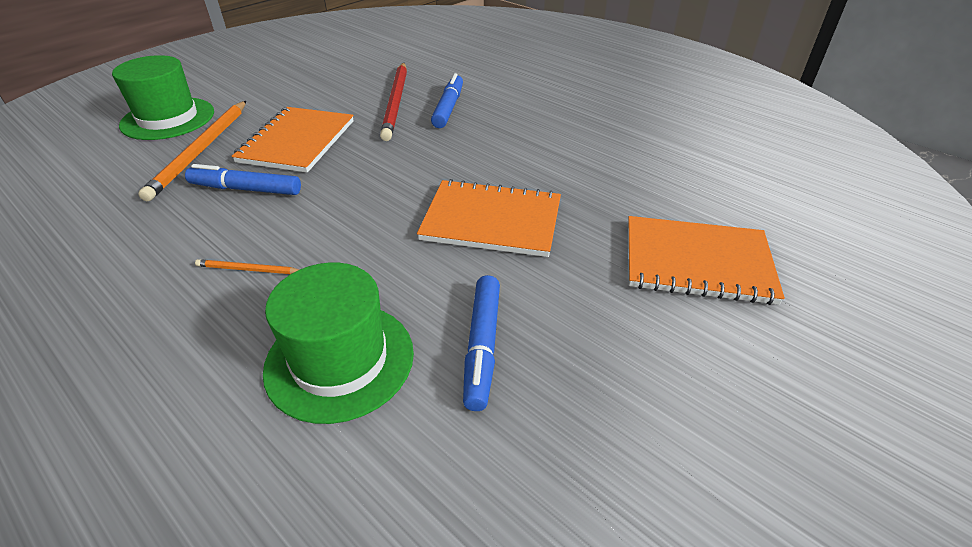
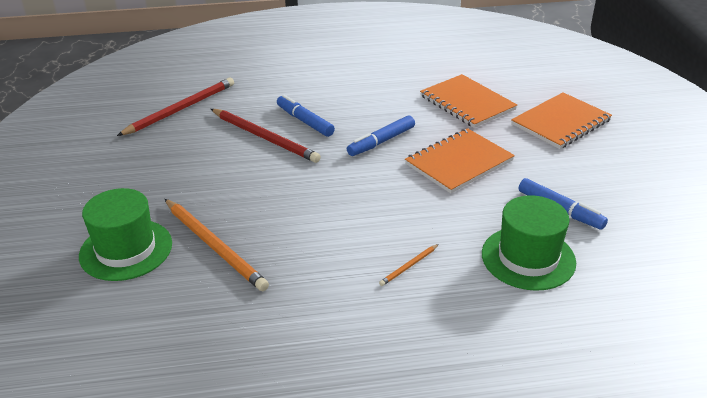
camera: 50 degrees left, 5 degrees down
(246, 189) = (305, 240): blue marker -> blue marker (381, 142)
(297, 141) = (264, 198): orange notebook -> orange notebook (467, 103)
(393, 55) = (181, 109): none -> red pencil

